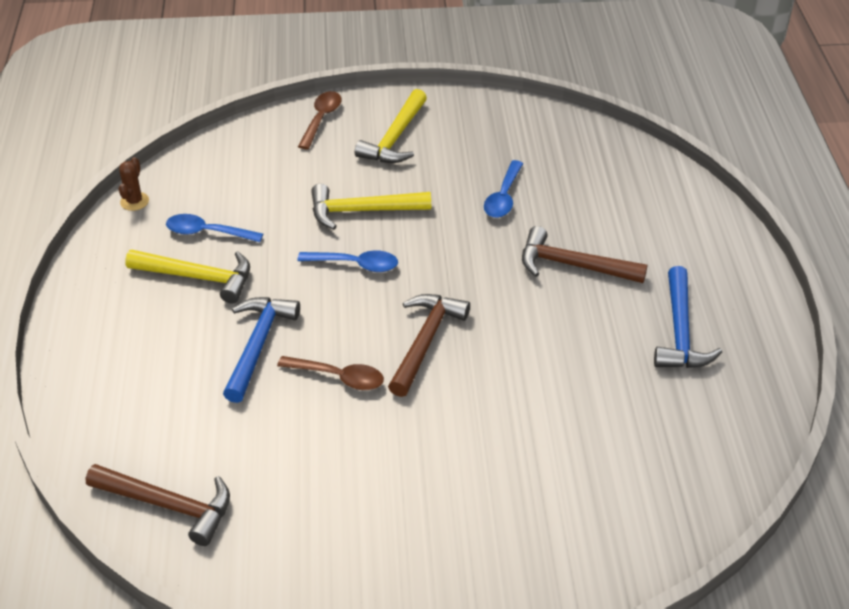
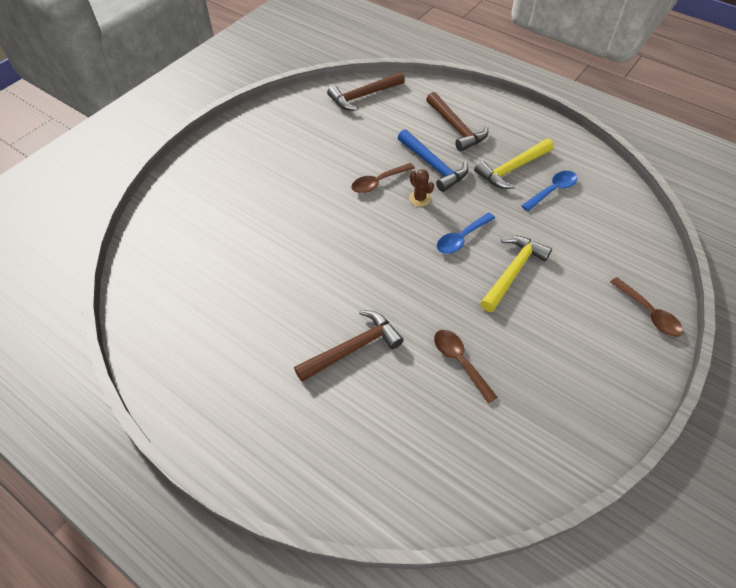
camera: 130 degrees right, 10 degrees up
(134, 201) = (611, 174): brown cactus -> brown cactus (419, 198)
(395, 138) = (589, 343): yellow hammer -> none
(425, 341) = (366, 230): brown hammer -> brown hammer (456, 128)
(503, 197) = (460, 361): blue spoon -> brown spoon
(680, 332) = (239, 358): blue hammer -> none

